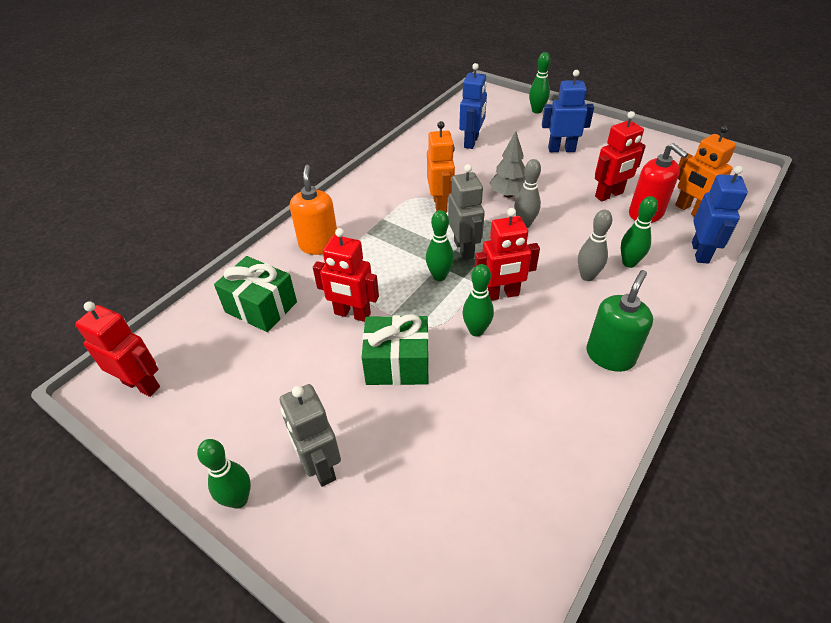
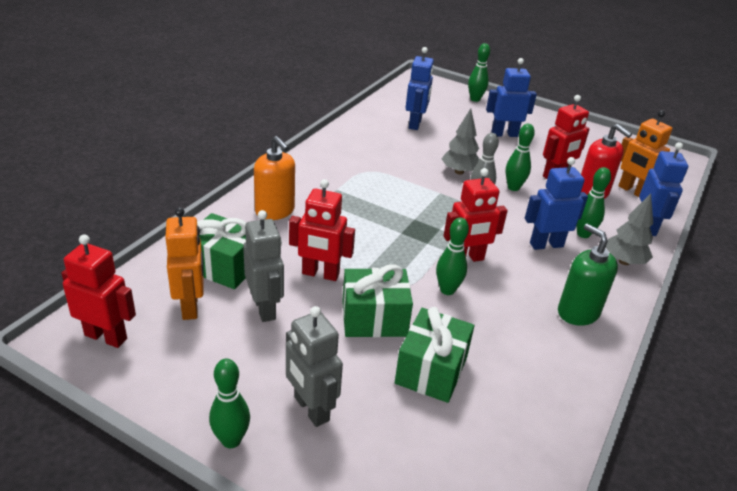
camera: 10 degrees left, 10 degrees down
(319, 245) = (275, 211): orange soap dispenser -> orange soap dispenser turned 150 degrees clockwise
(439, 276) = (403, 242): green bowling pin -> green bowling pin (513, 187)
(440, 204) = (393, 178): orange robot -> orange robot (190, 306)
(446, 423) = (431, 370): none -> green gift
(464, 249) = (423, 218): grey robot -> grey robot (265, 308)
(587, 276) = (546, 245): grey bowling pin -> blue robot
(610, 356) = (578, 312): green soap dispenser -> green soap dispenser turned 60 degrees counterclockwise
(669, 294) = (624, 261): none -> grey tree

